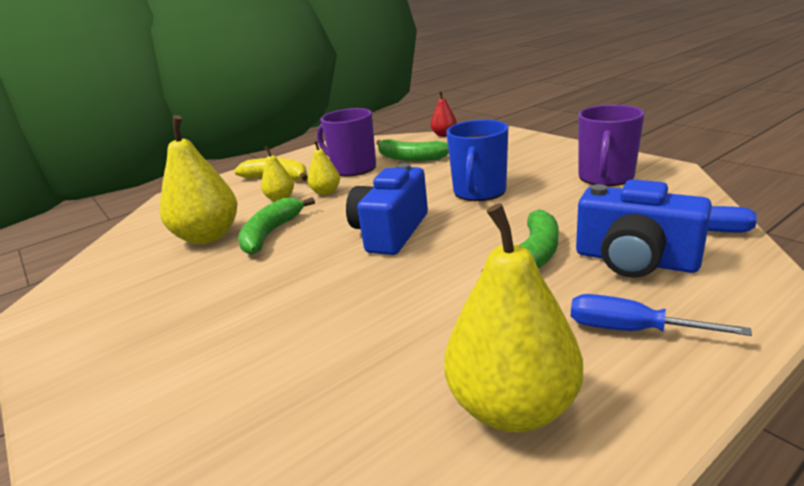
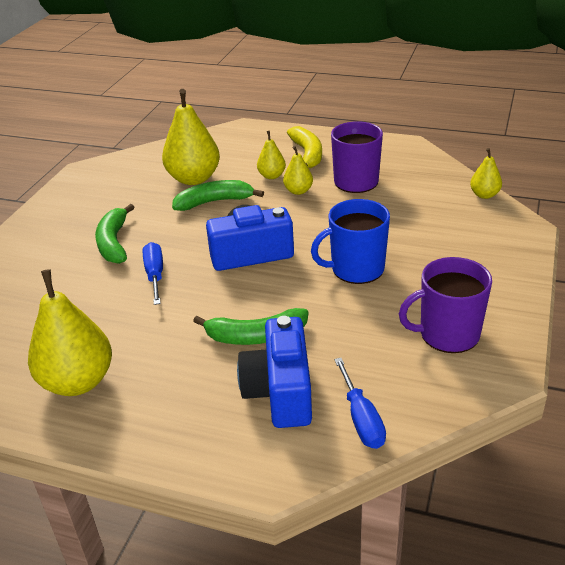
camera: 55 degrees right, 10 degrees up
(410, 158) = (404, 201): green banana -> green banana (114, 243)
(444, 135) = (484, 195): red pear -> yellow pear
(631, 330) = (178, 411): blue screwdriver -> blue screwdriver (155, 275)

